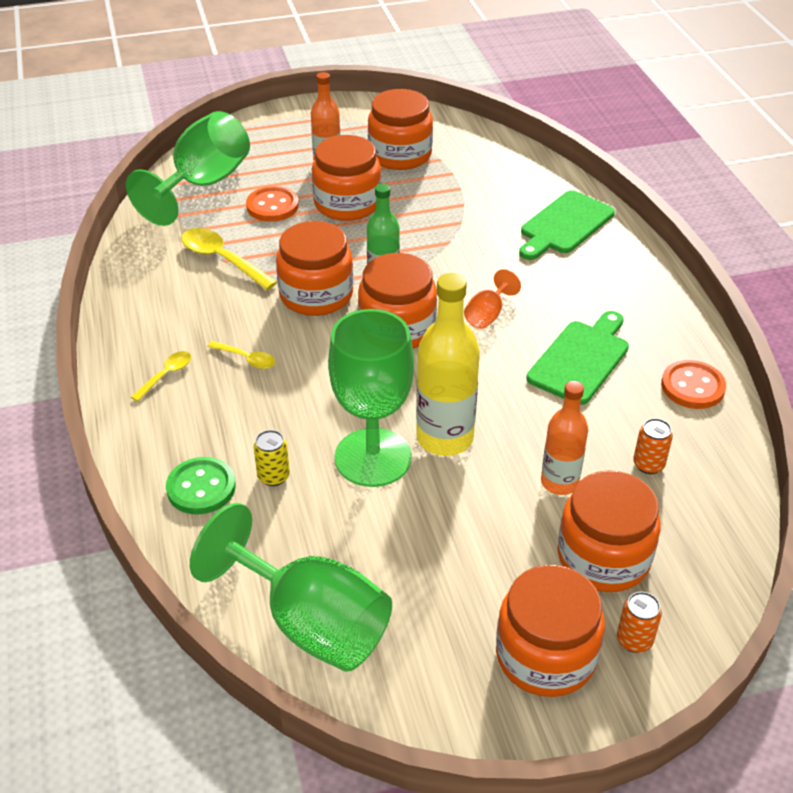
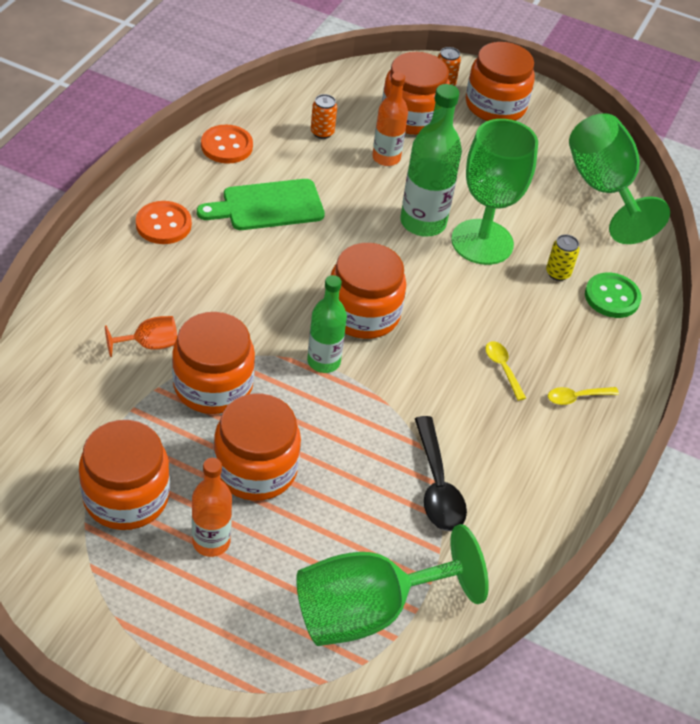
camera: 145 degrees left, 5 degrees up
(222, 259) = (437, 485): yellow spoon -> black spoon
(272, 206) = (328, 521): orange button -> orange button (163, 224)
(316, 295) = (392, 387): orange jar -> orange jar (213, 385)
(444, 438) = (423, 223): yellow bottle -> green bottle
(487, 315) = (284, 277): orange goblet -> orange goblet (150, 345)
(564, 225) = (110, 305): green cutting board -> none

